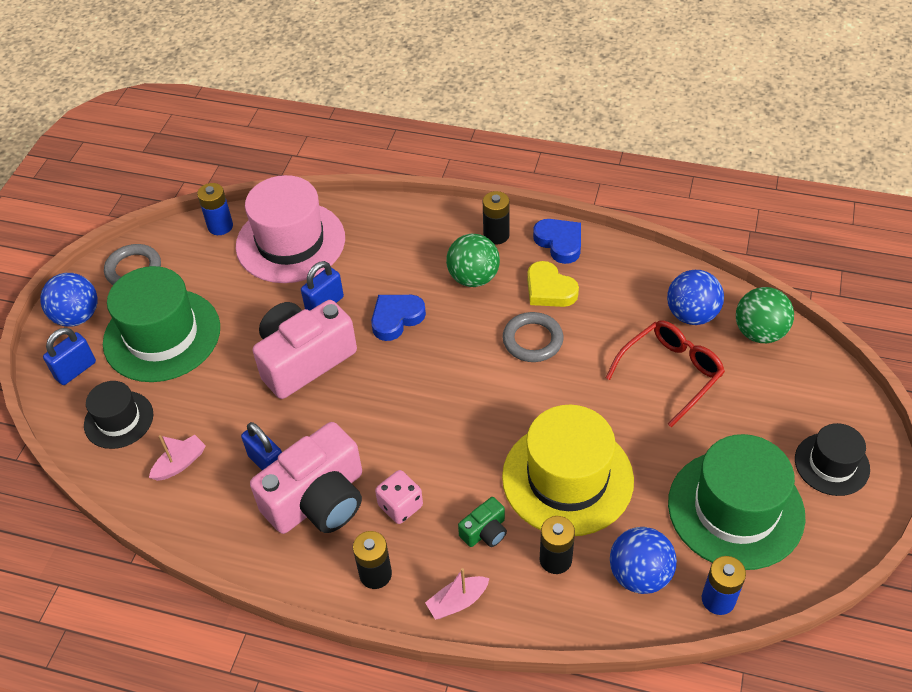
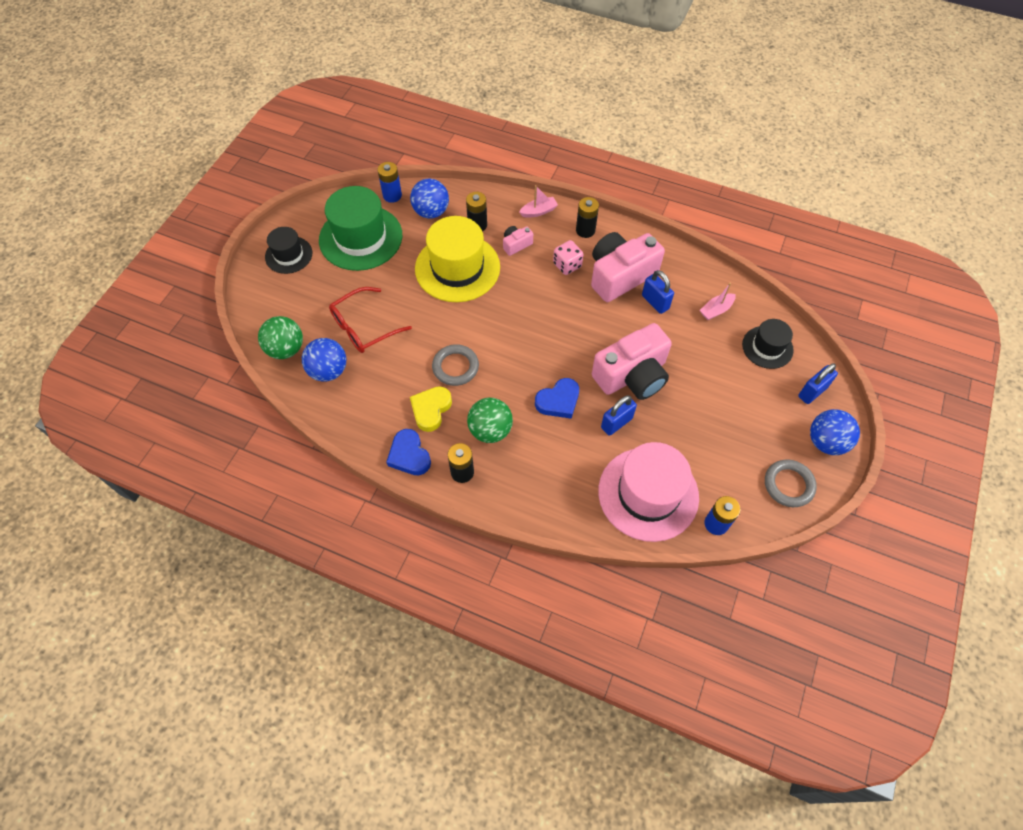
camera: 175 degrees left, 10 degrees up
(162, 335) = (749, 413): green hat -> none
(485, 531) = (516, 244): green camera -> pink camera
(549, 289) = (431, 409): yellow heart -> yellow heart turned 120 degrees counterclockwise

